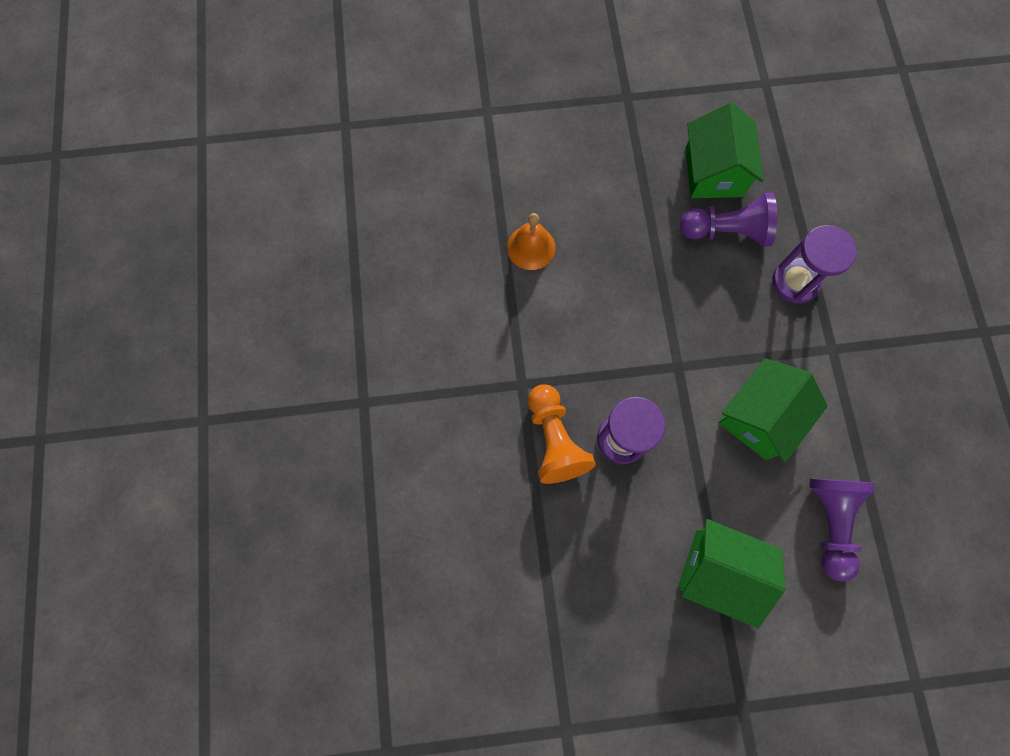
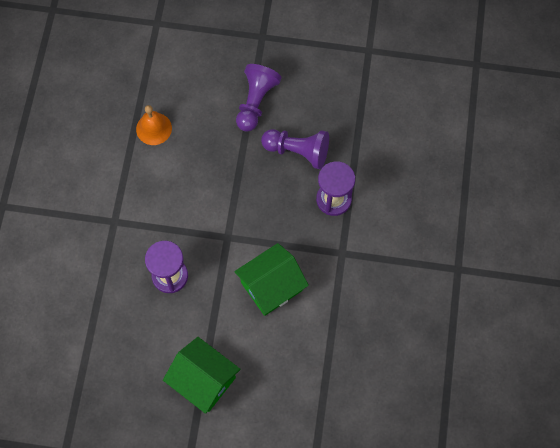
camera: 15 degrees right, 5 degrees down
(554, 440) = (123, 264): orange pawn -> none
(713, 172) = (305, 106): green house -> none
(830, 522) = (293, 369): purple pawn -> purple pawn (255, 102)

